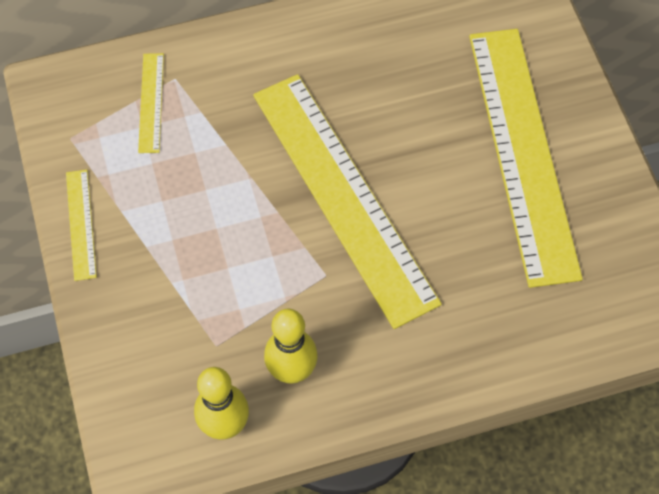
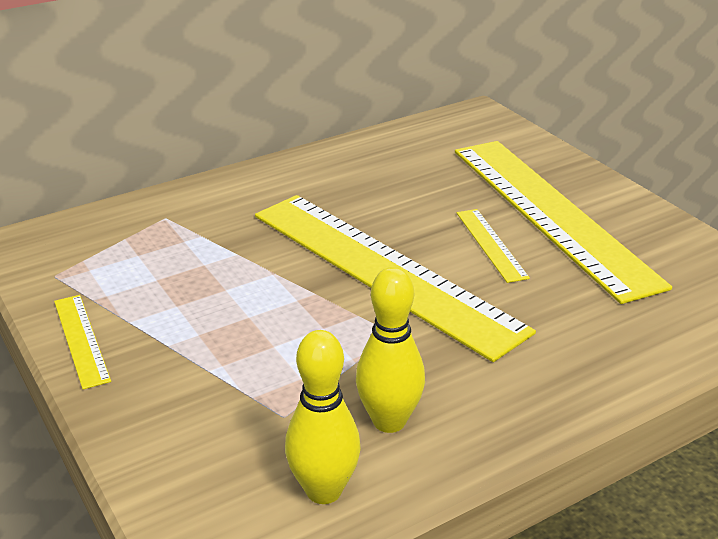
camera: 15 degrees left, 30 degrees down
(151, 102) = (143, 237): yellow ruler -> yellow ruler (491, 244)

